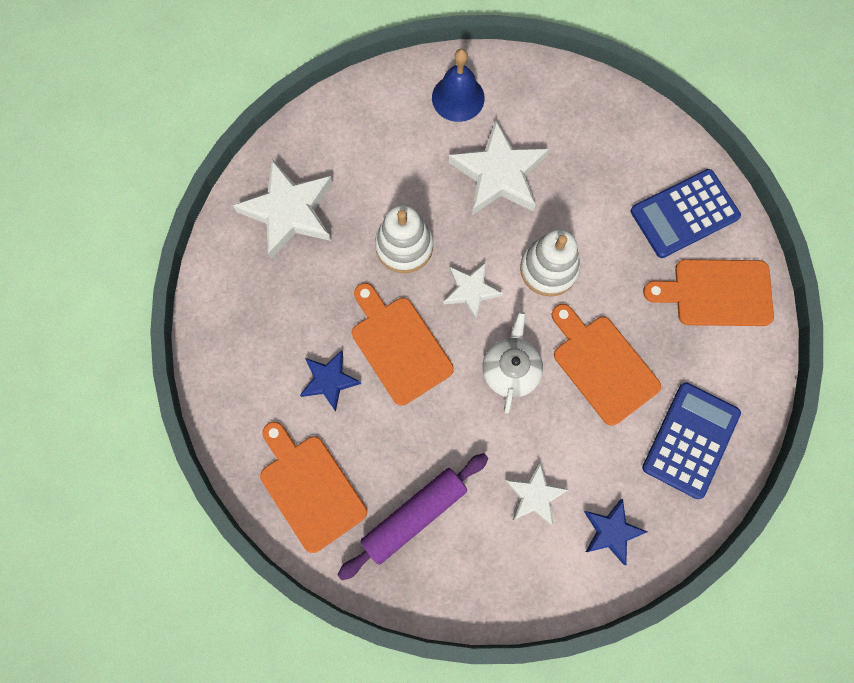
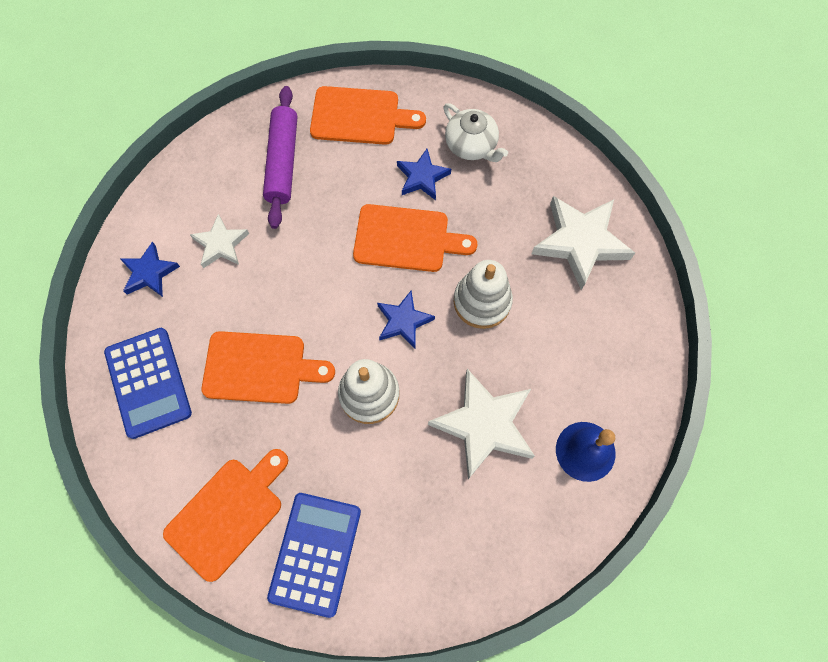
camera: 130 degrees right, 5 degrees down
(471, 291) = (403, 321): white star -> blue star
(510, 369) = (319, 300): white teapot -> white teapot (471, 145)

